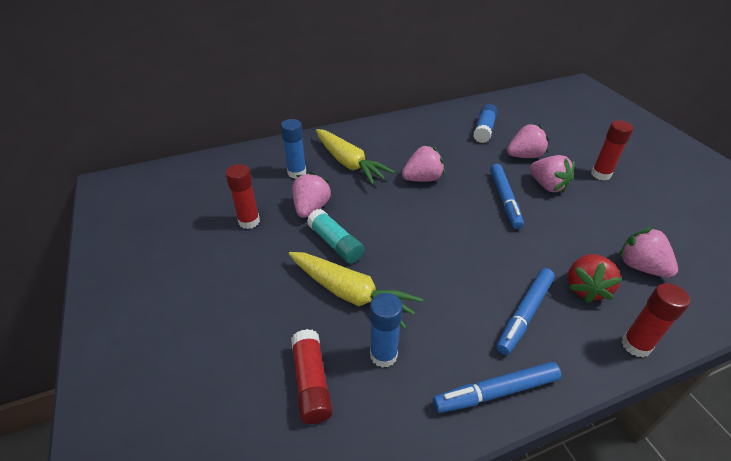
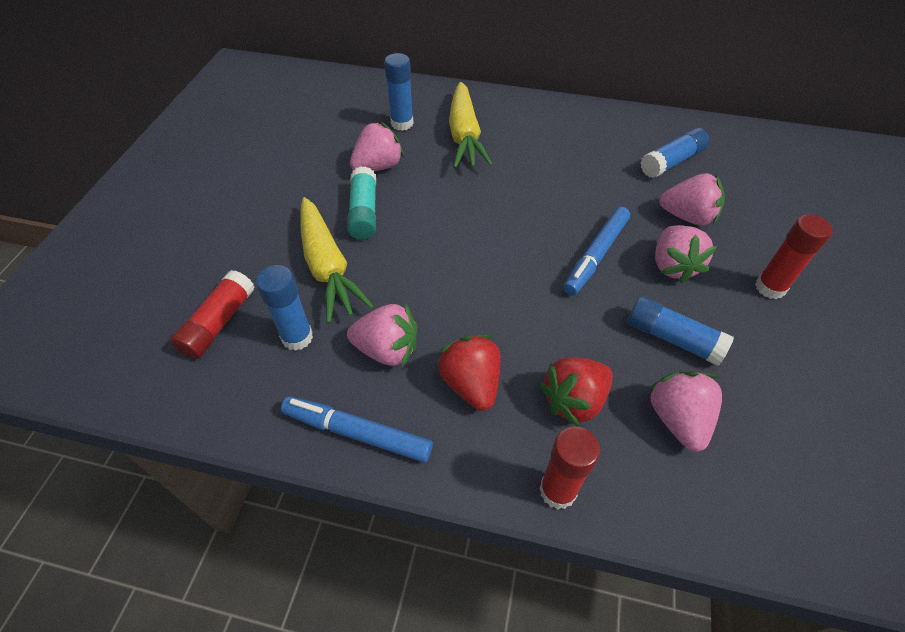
camera: 35 degrees right, 10 degrees up
(249, 221) = (311, 153): red glue stick -> none
(422, 179) = (525, 187): pink strawberry -> pink strawberry (387, 350)
(524, 314) = (471, 383): blue marker -> red strawberry
(590, 225) = (672, 338): none -> blue glue stick

